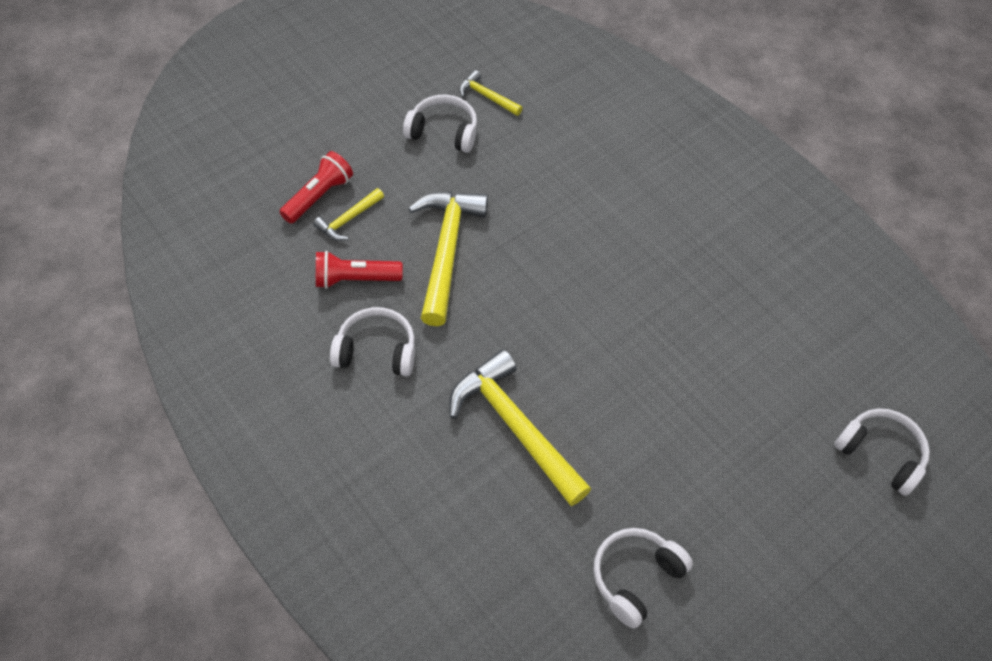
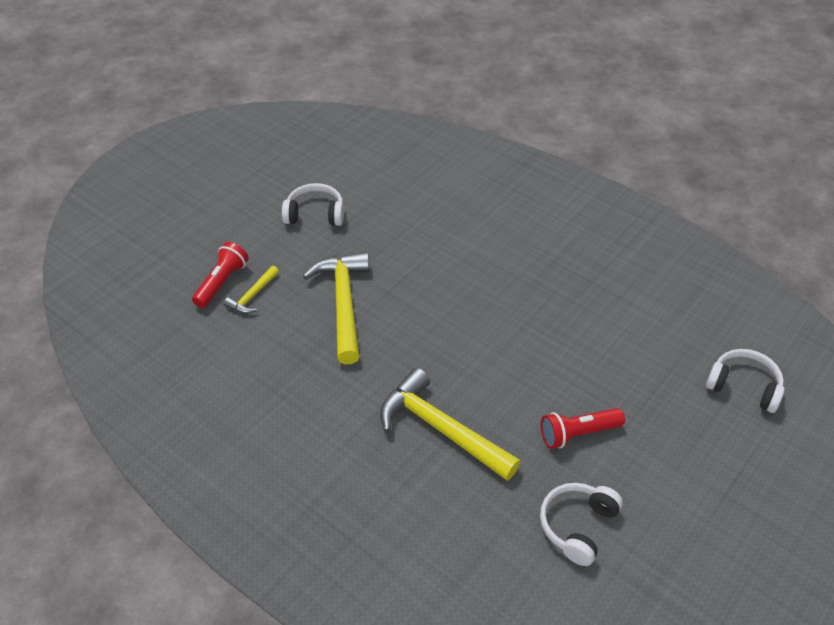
camera: 10 degrees left, 10 degrees down
(355, 279) = (271, 341): red flashlight -> red flashlight (578, 434)
(376, 350) = (305, 393): white headphones -> none
(487, 97) = (344, 181): yellow hammer -> none

